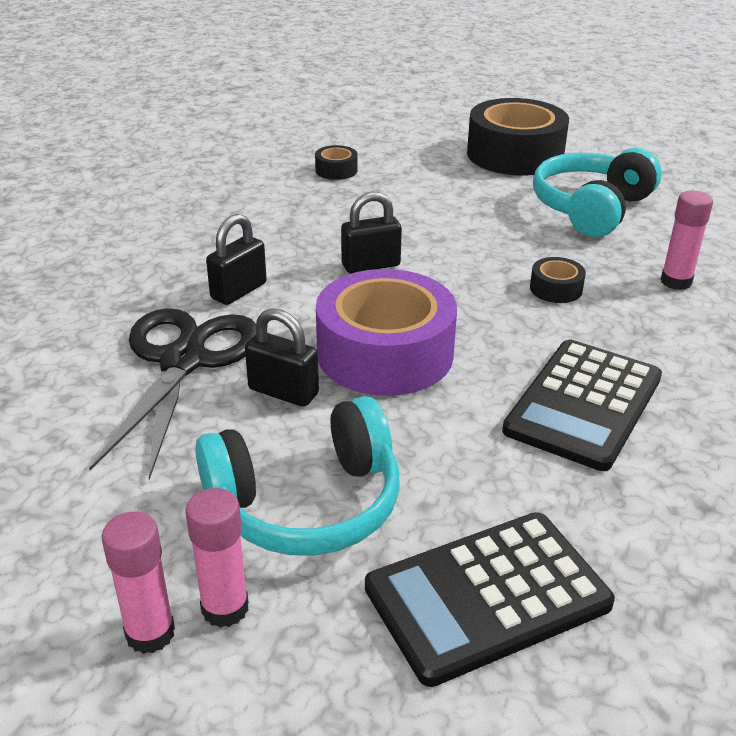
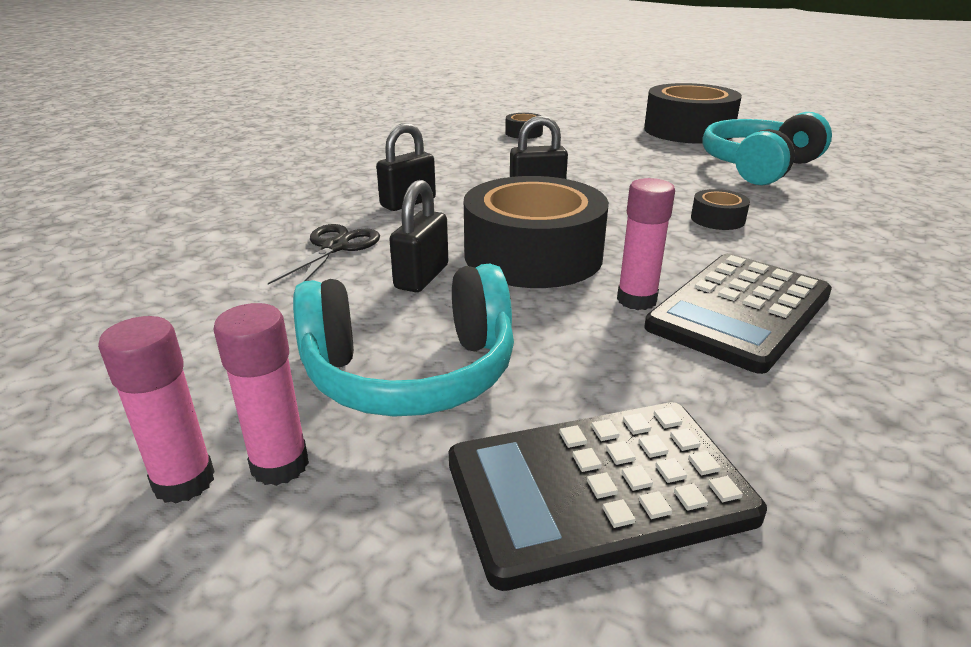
camera: 10 degrees right, 5 degrees down
(183, 361) = (335, 247): black scissors -> black scissors, size x0.56
(283, 392) = (421, 277): black padlock -> black padlock turned 75 degrees clockwise
(385, 353) = (533, 255): purple tape -> black tape
(676, 282) = (846, 221): pink glue stick -> pink glue stick (636, 300)

